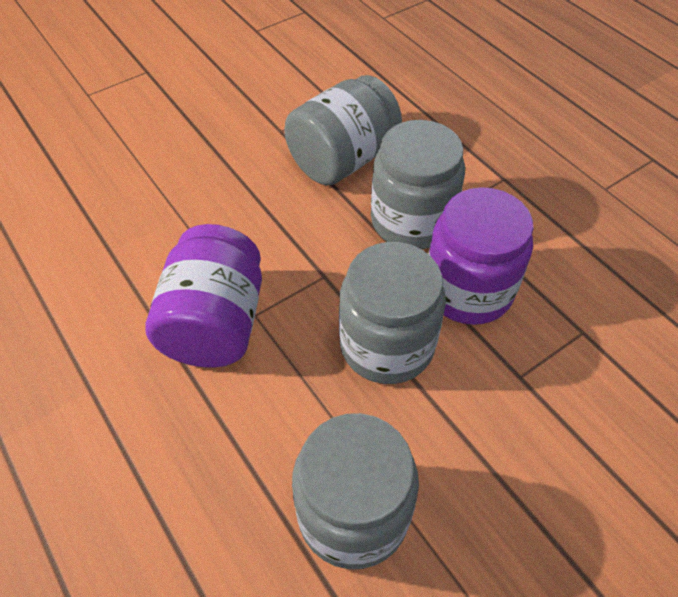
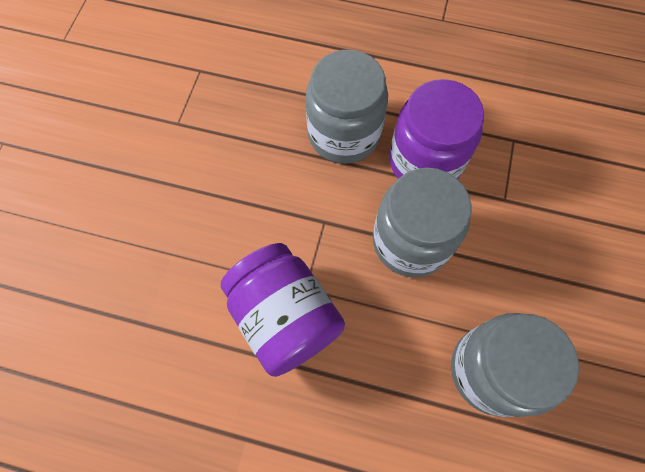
camera: 40 degrees left, 15 degrees up
(343, 159) = (250, 116): grey jar -> none

